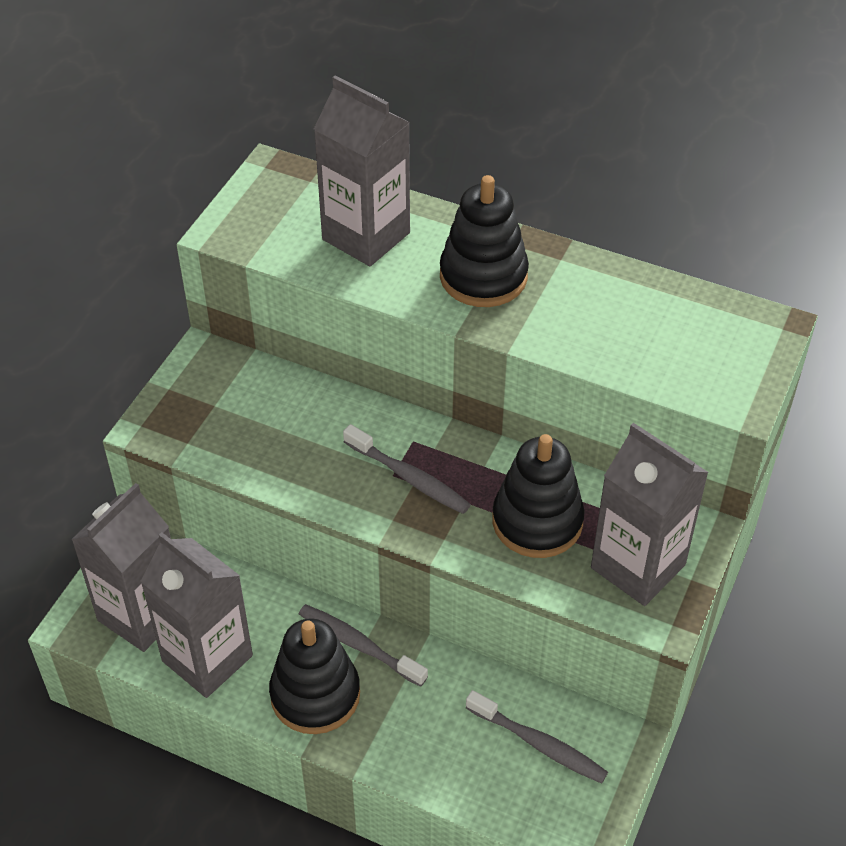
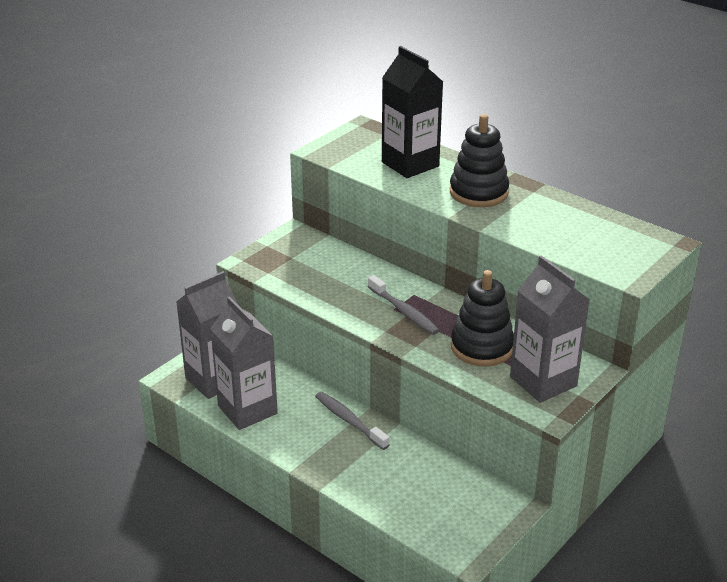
camera: 15 degrees right, 15 degrees down
(315, 694) = (310, 441): black stacking toy -> none
(366, 236) = (410, 164): grey carton -> black carton
(539, 744) = (454, 497): grey toothbrush -> none

